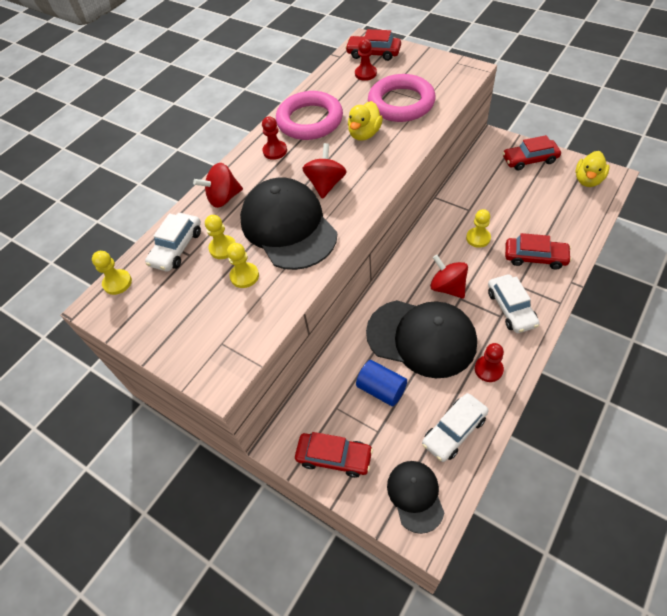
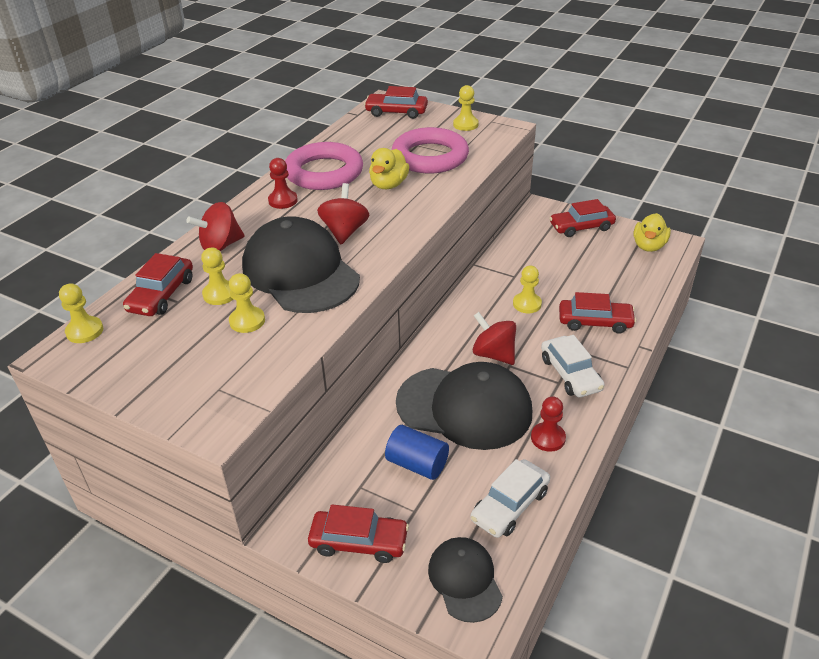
camera: 10 degrees left, 15 degrees down
(176, 248) = (161, 295): white car -> red car
(365, 74) = (388, 130): red pawn -> none
(434, 67) = (465, 125): none -> yellow pawn

